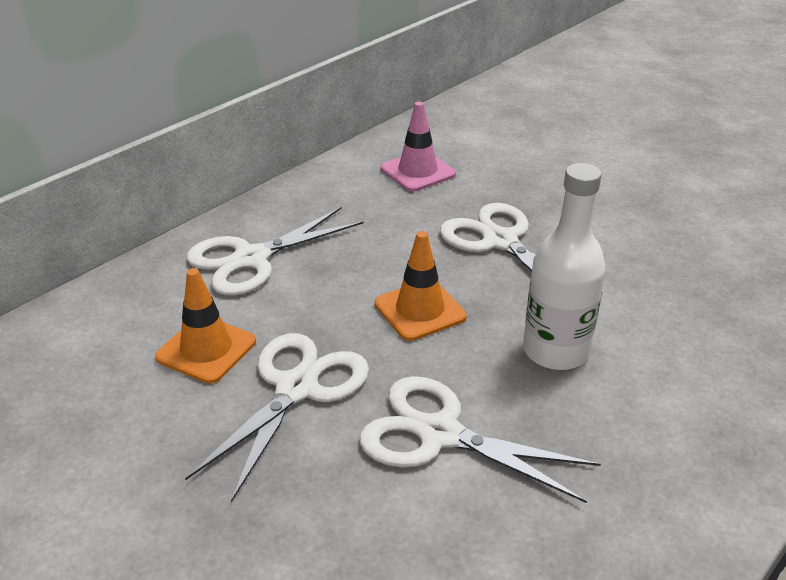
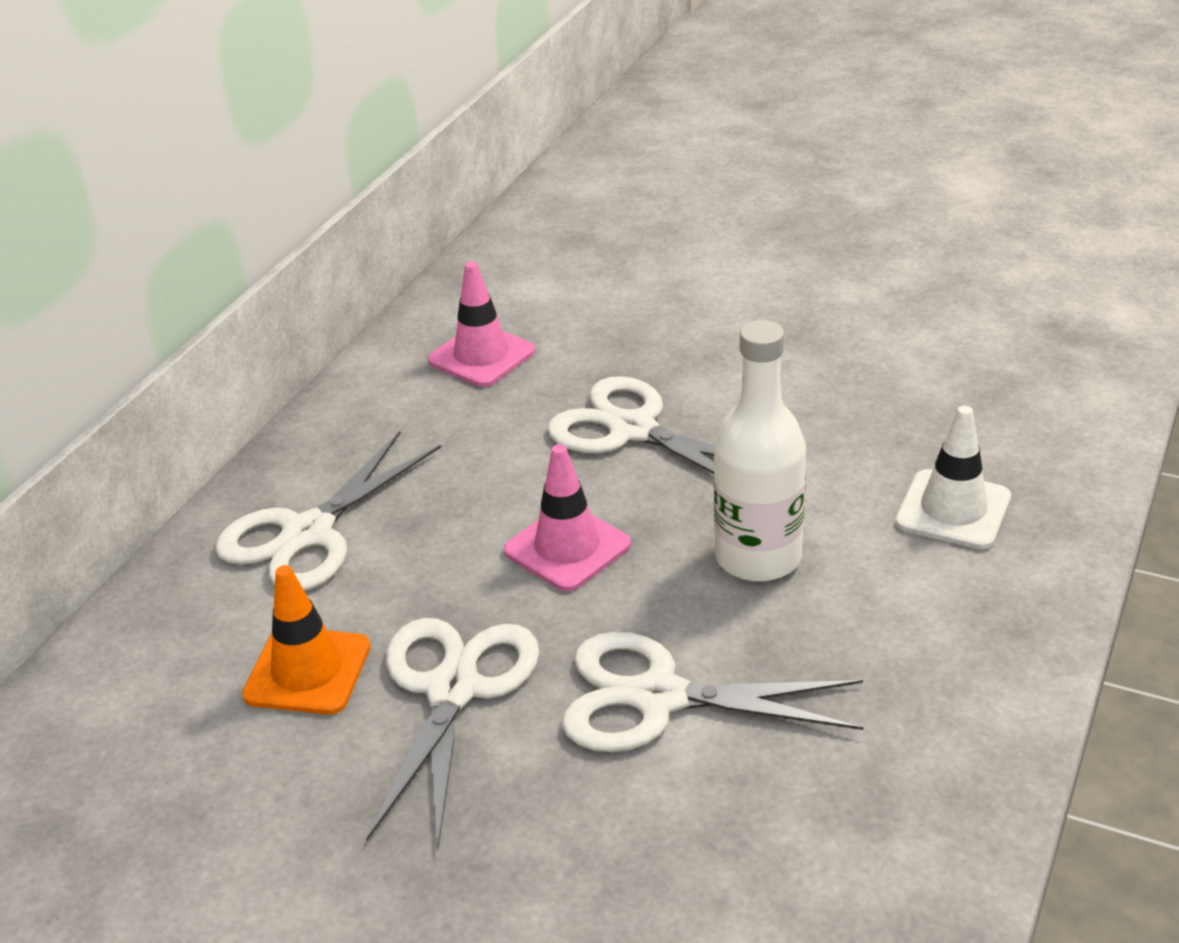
camera: 15 degrees left, 0 degrees up
(420, 310) = (567, 548): orange traffic cone -> pink traffic cone
(721, 353) = (953, 510): none -> white traffic cone

